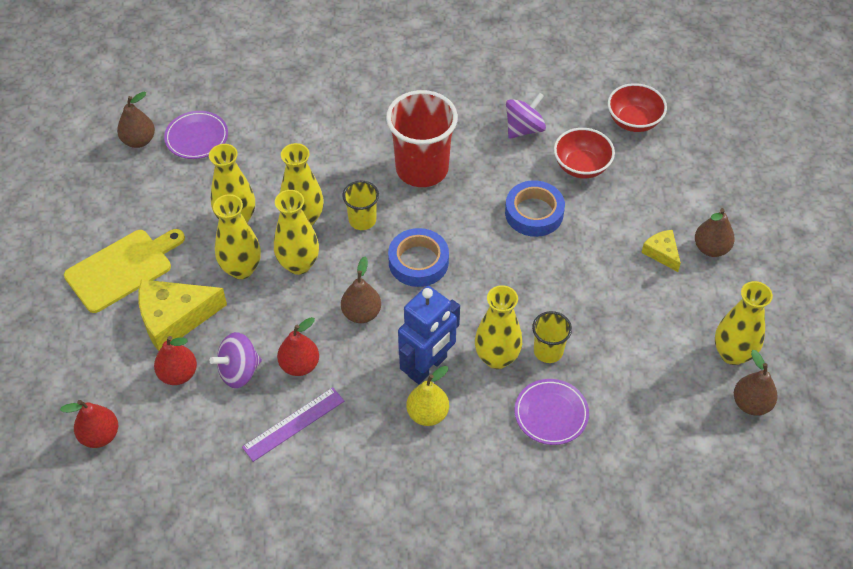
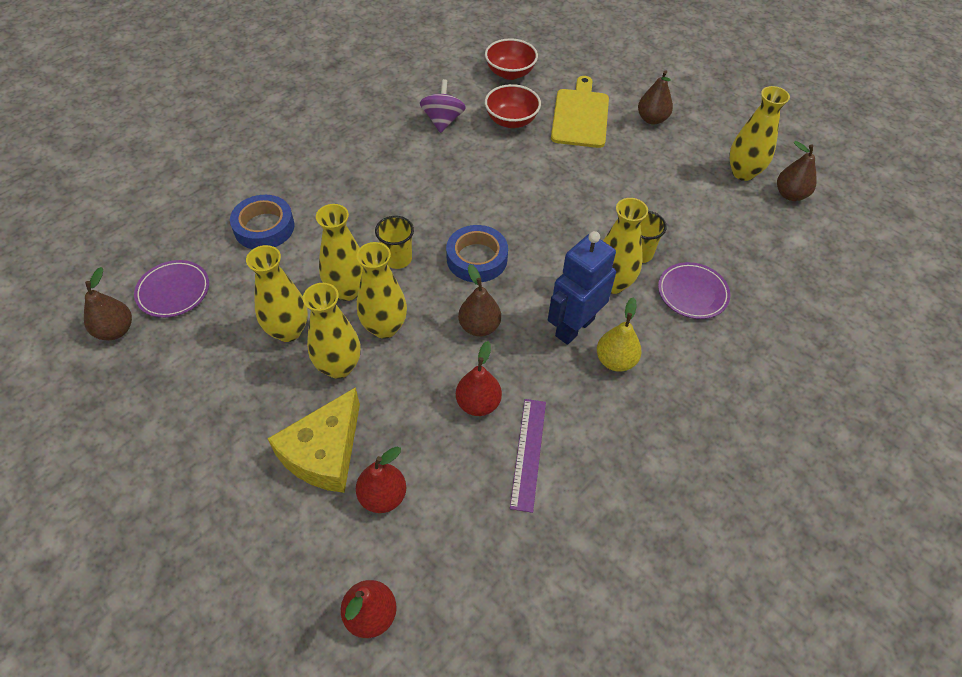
camera: 45 degrees left, 0 degrees up
(122, 269) = (223, 449): yellow cutting board -> yellow cutting board (580, 116)
(239, 371) = (434, 449): purple spinning top -> none
(422, 169) = (400, 193): red cup -> none
(427, 367) = (574, 327): blue robot -> blue robot turned 135 degrees counterclockwise
(534, 213) = (517, 170): blue tape -> blue tape (264, 227)
(662, 253) = (628, 141): yellow cheese -> none

